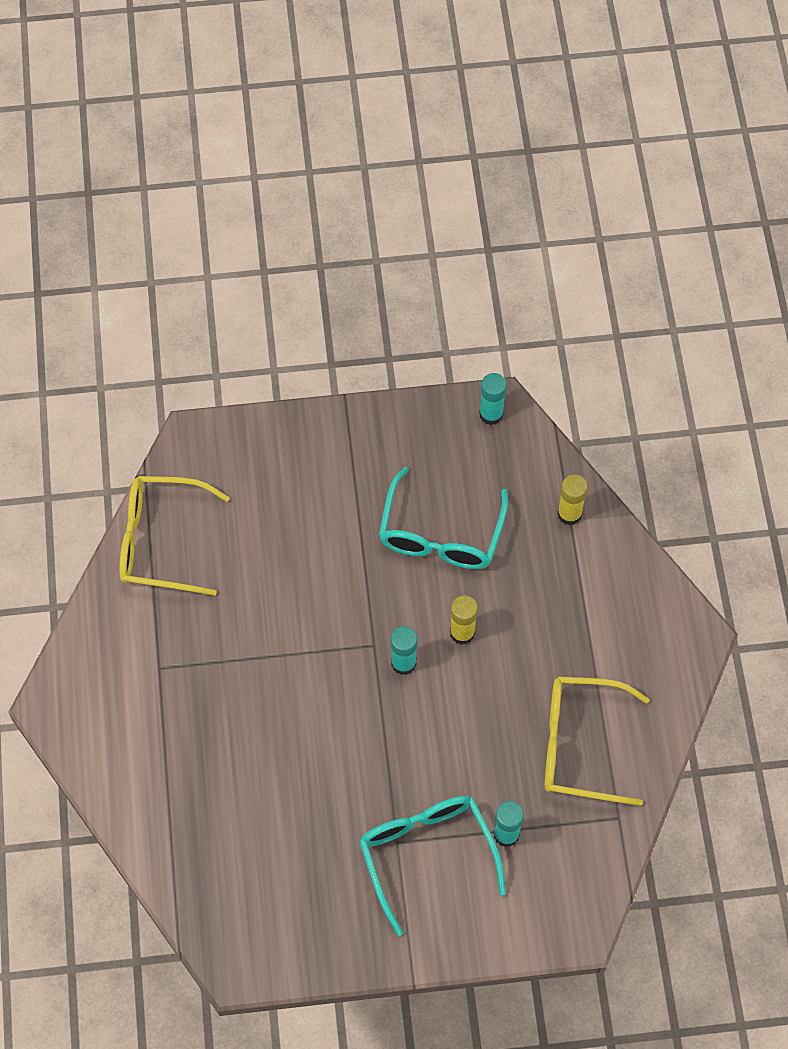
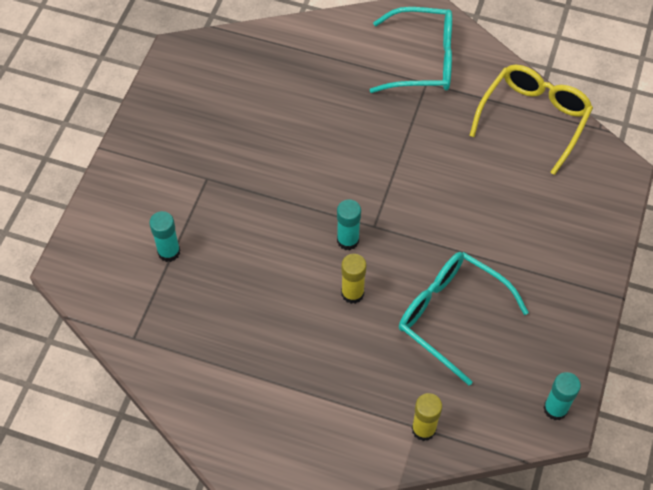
camera: 115 degrees right, 5 degrees down
(427, 855) = (185, 193): turquoise glasses -> turquoise glasses (422, 60)
(580, 745) = (208, 338): yellow glasses -> none

